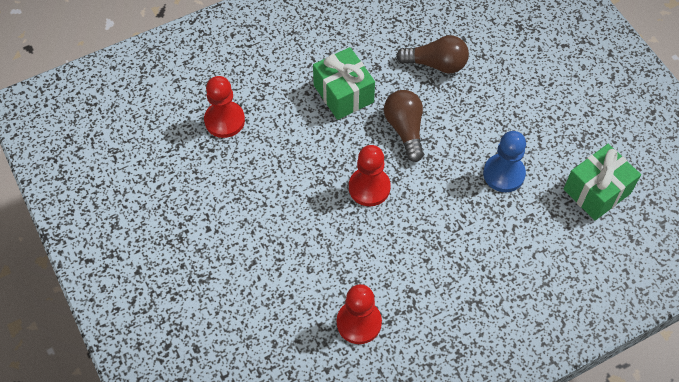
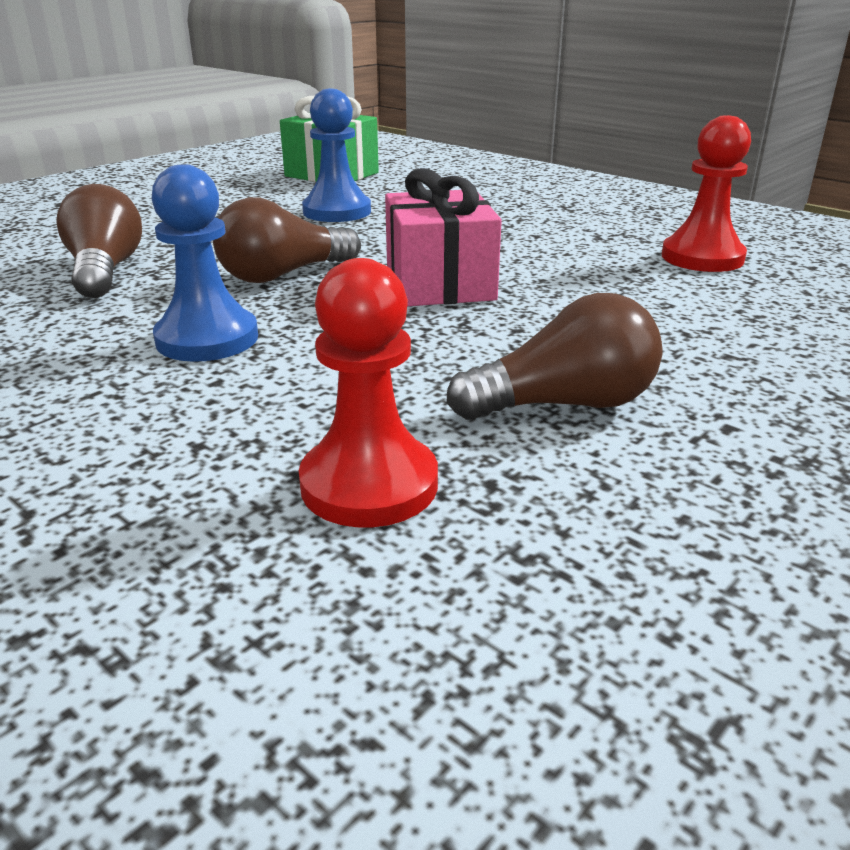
camera: 110 degrees left, 30 degrees down
(243, 187) = (564, 404): none -> brown light bulb
(343, 94) = (207, 339): green gift -> blue pawn
(369, 188) = (439, 284): red pawn -> pink gift

